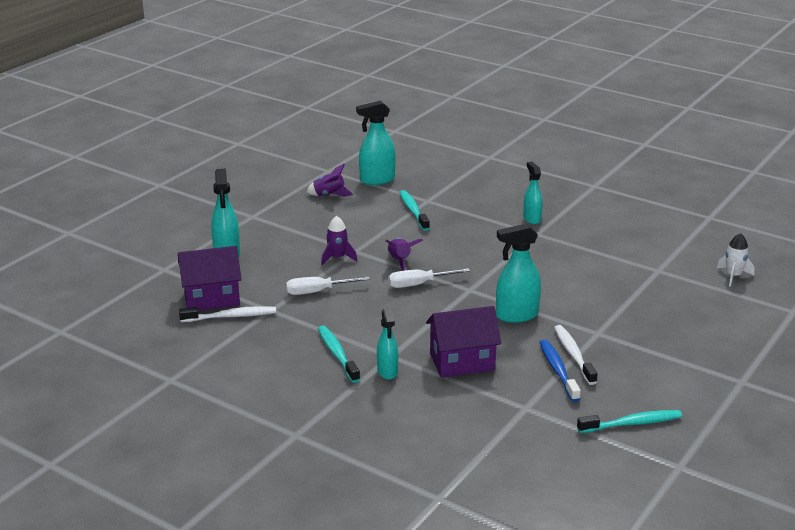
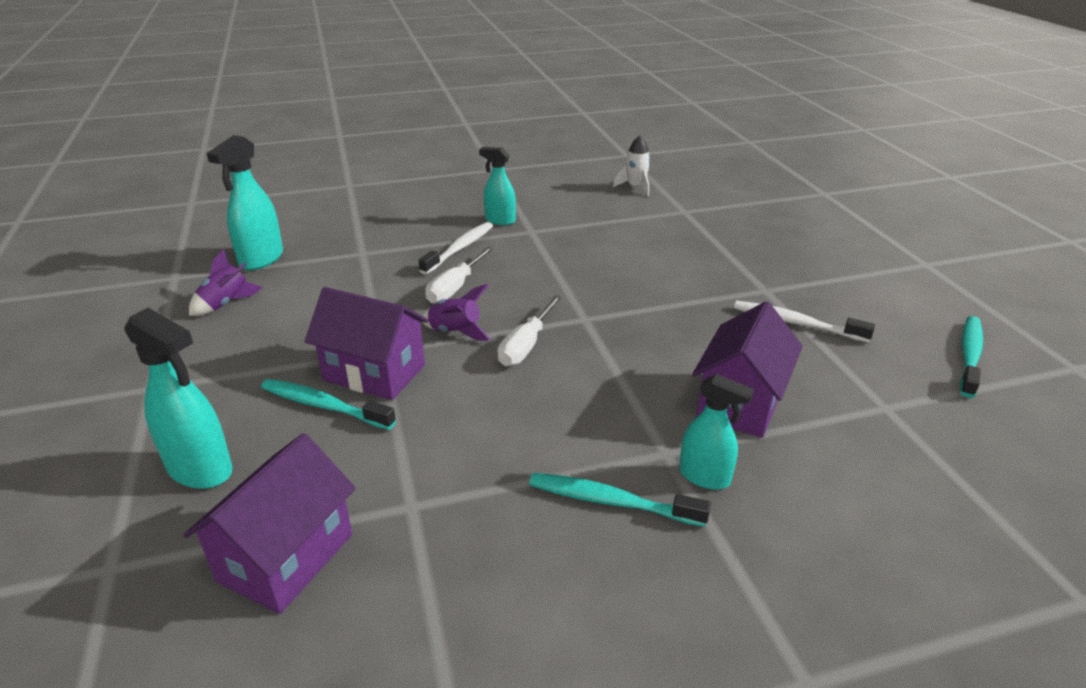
camera: 50 degrees left, 5 degrees up
(231, 316) = (369, 563): white toothbrush -> white toothbrush (460, 249)
(317, 292) = (428, 433): white screwdriver -> white screwdriver (455, 288)
(337, 258) = (374, 373): purple rocket -> purple house
(413, 211) = (366, 271): turquoise toothbrush -> turquoise toothbrush (324, 406)
(516, 315) = (677, 317): turquoise spray bottle -> none
(558, 370) = (820, 348): blue toothbrush -> none
(733, 276) = (737, 188): white rocket -> white rocket (635, 187)

